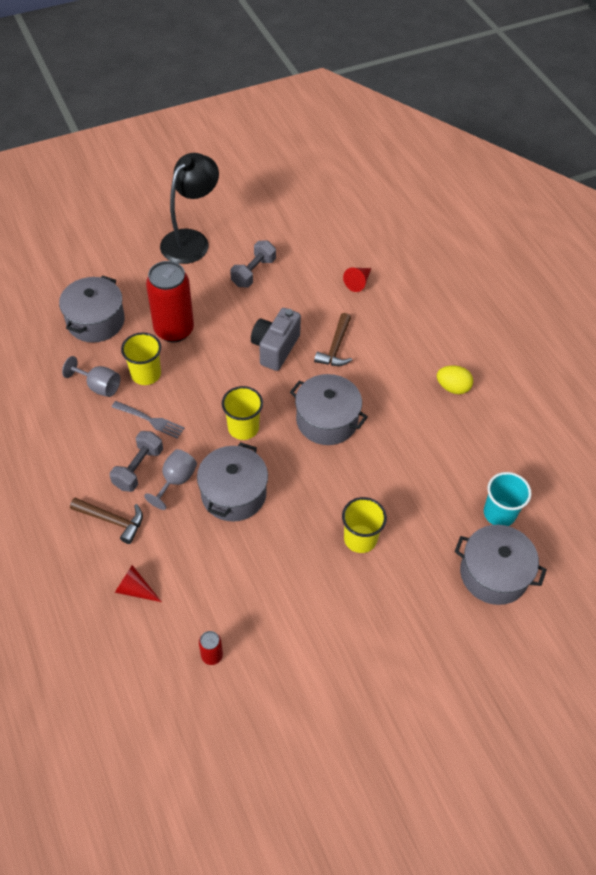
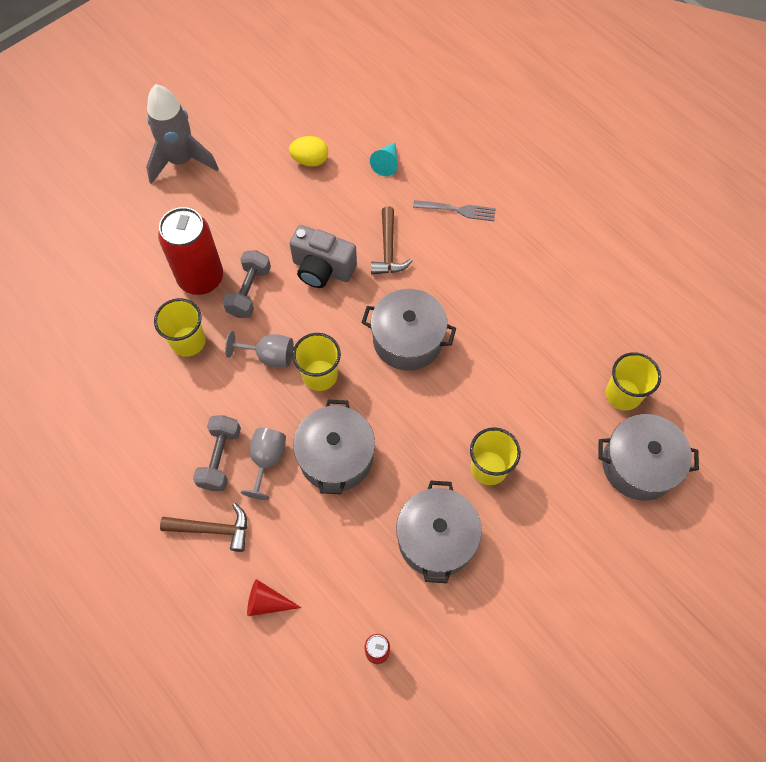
camera: 15 degrees left, 10 degrees up
(95, 321) = (106, 292): grey pot -> grey pot (436, 539)
(99, 386) = (139, 371): grey goblet -> grey goblet (269, 356)
(149, 420) = (212, 396): grey fork -> grey fork (457, 210)
(191, 240) = (181, 161): black lamp -> grey rocket
(253, 272) = (266, 182): grey dumbbell -> grey dumbbell (249, 291)
(275, 348) = (322, 269): grey camera -> grey camera turned 75 degrees counterclockwise
(358, 282) = (386, 163): red cone -> turquoise cone
(452, 387) = (529, 262): yellow egg -> yellow egg (310, 160)
(499, 513) = (623, 394): turquoise cup -> yellow cup

